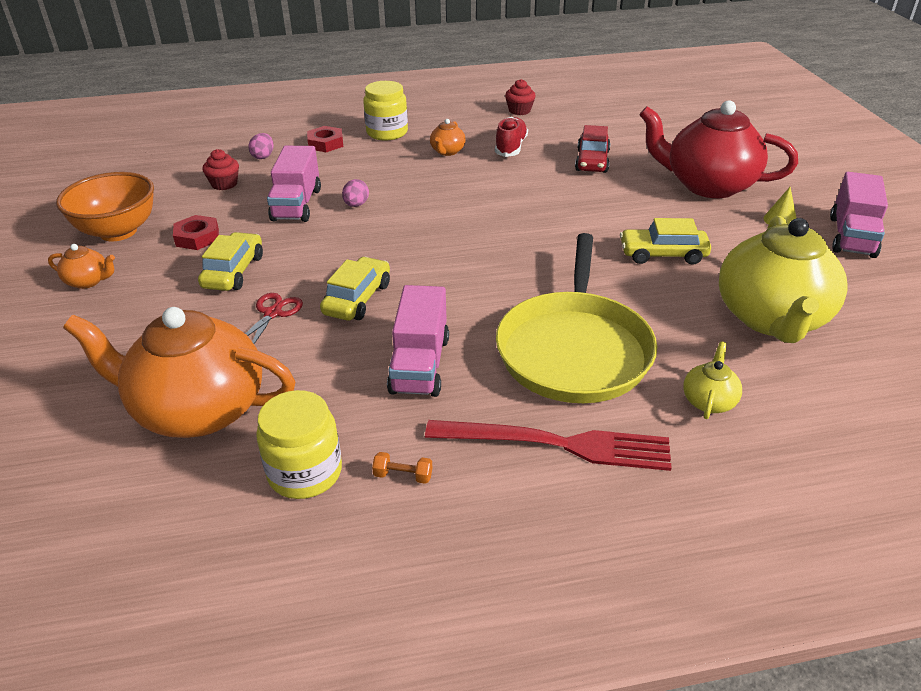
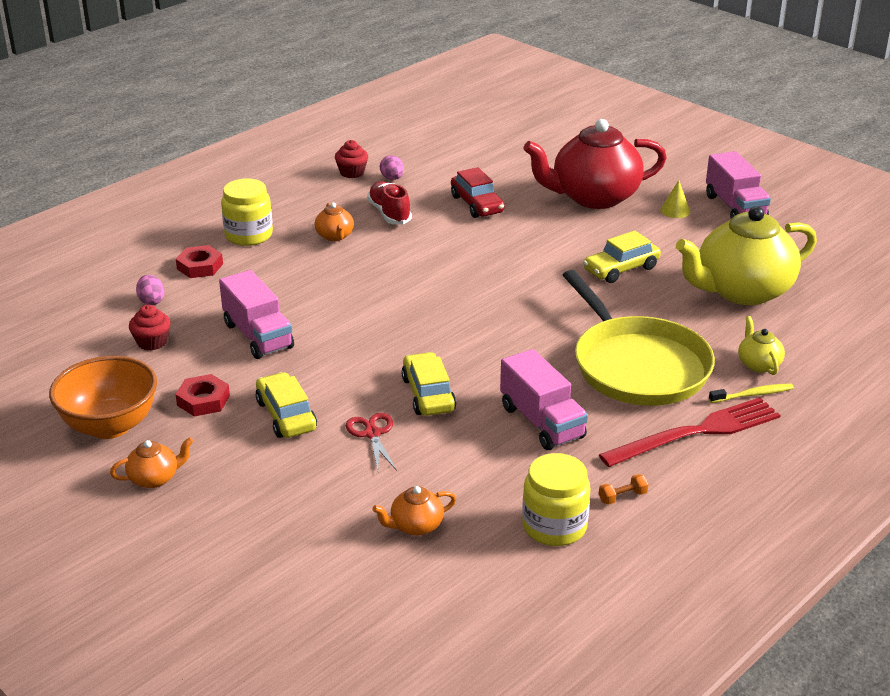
camera: 35 degrees left, 5 degrees down
(198, 410) = (415, 526): orange teapot -> orange teapot, size x0.42
(356, 205) = (316, 316): pink egg -> pink egg (392, 178)
(666, 431) = (753, 394): none -> yellow toothbrush
(771, 318) = (742, 291): yellow teapot -> yellow teapot turned 90 degrees clockwise

